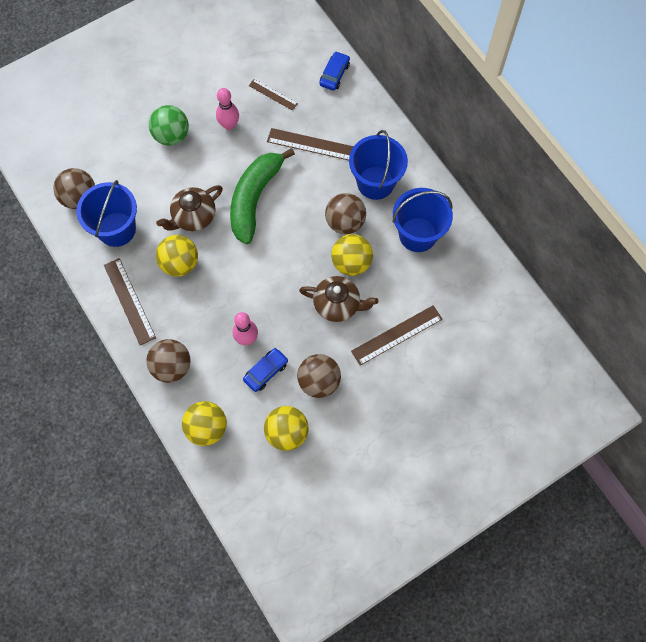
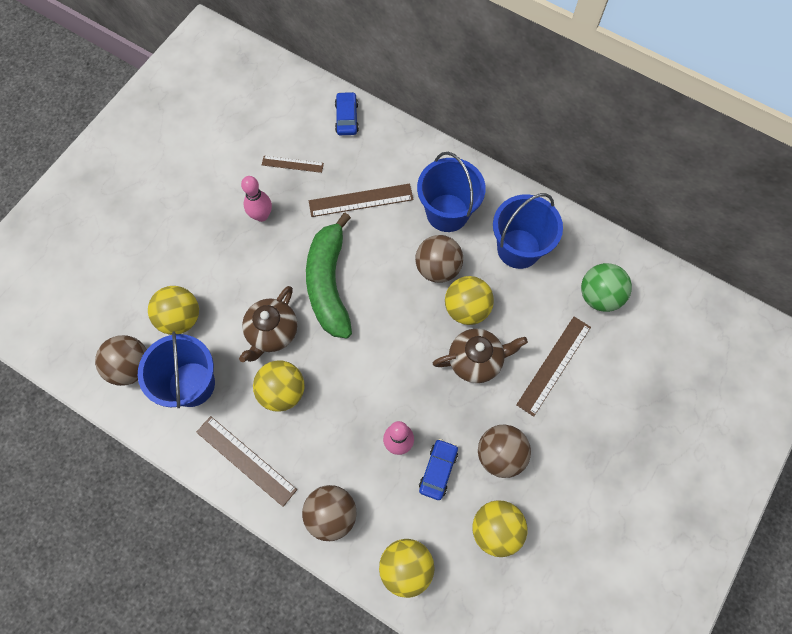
camera: 25 degrees left, 0 degrees up
(131, 177) = (180, 318): none -> yellow ball
(171, 135) = (203, 253): green ball -> green ball (599, 296)

